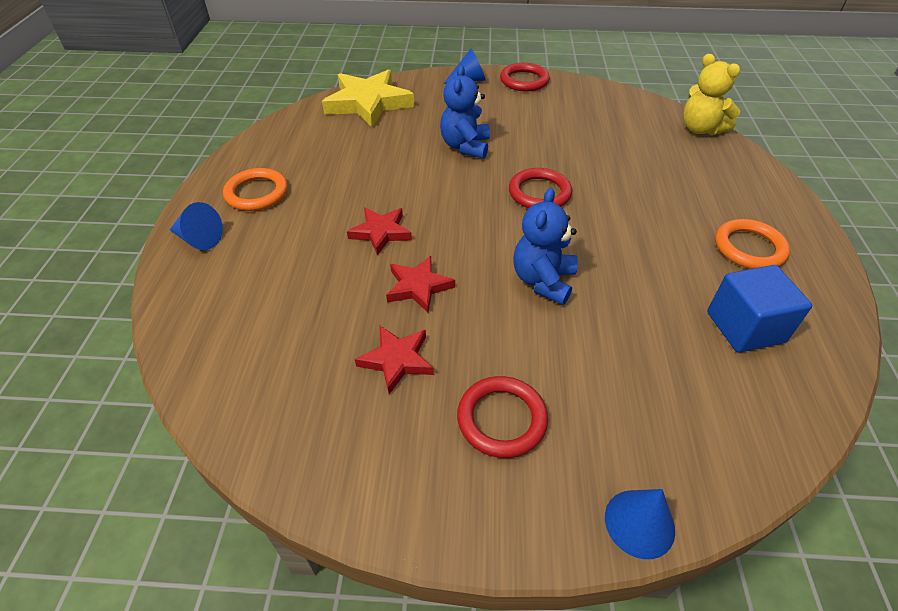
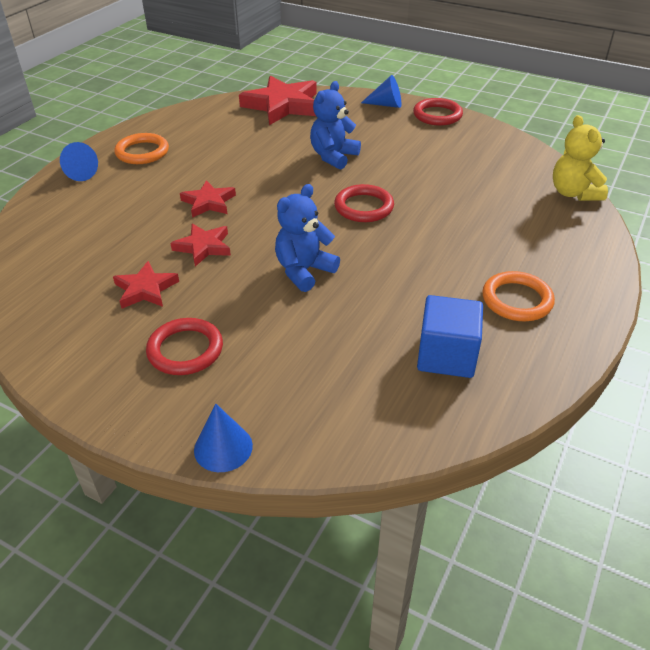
camera: 25 degrees right, 5 degrees down
(368, 103) = (283, 105): yellow star -> red star

